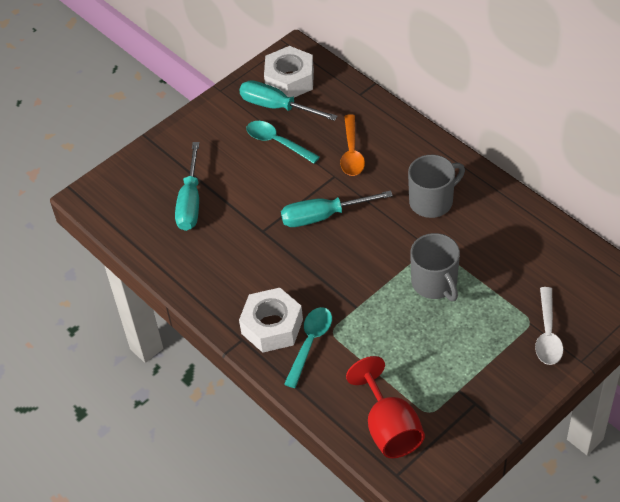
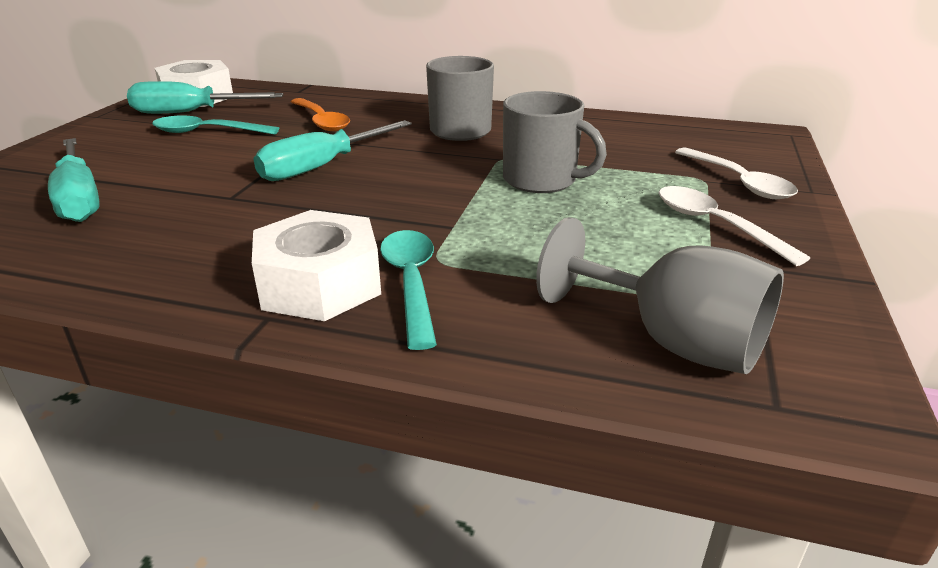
camera: 35 degrees left, 20 degrees down
(389, 428) = (672, 341): red goblet -> grey goblet
(490, 365) = (715, 225): none -> white spoon

